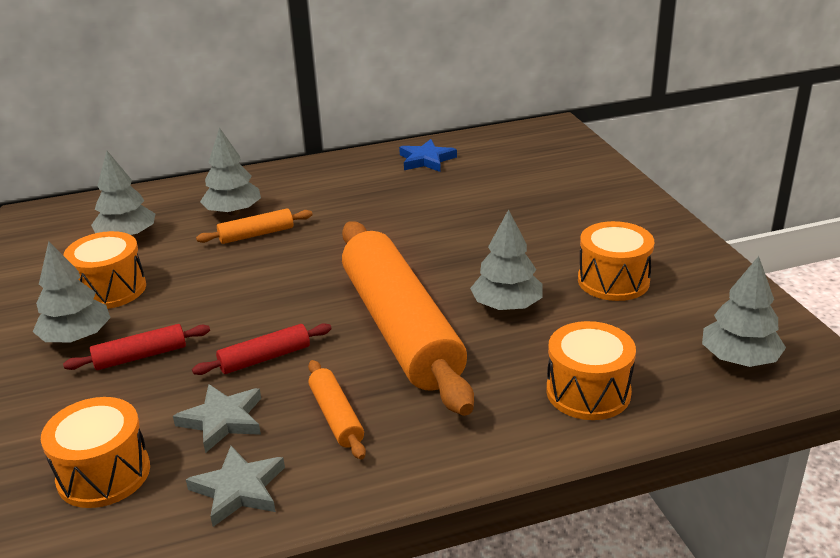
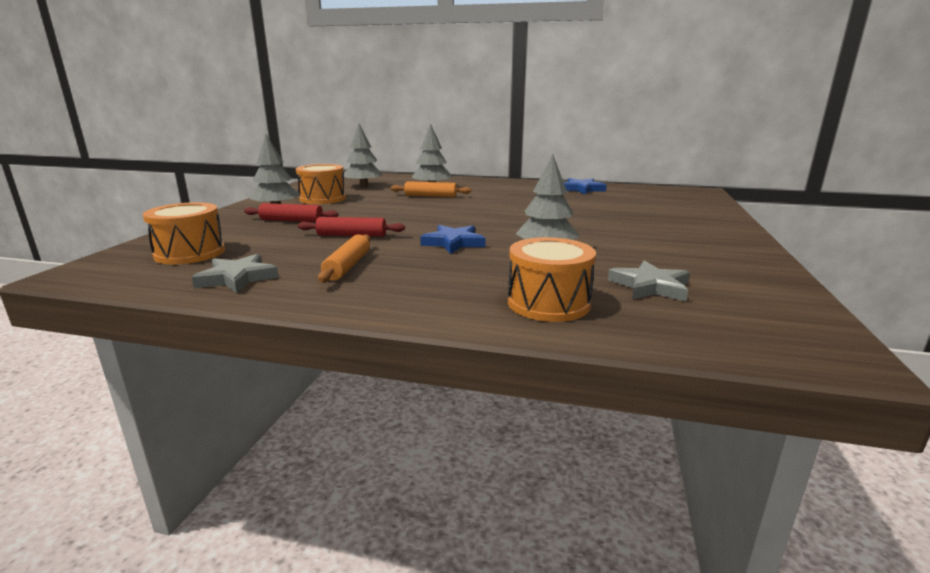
camera: 30 degrees right, 10 degrees down
(222, 420) = (284, 251): grey star -> grey star (650, 286)
(400, 328) = (453, 243): orange rolling pin -> blue star
(613, 281) = (654, 257): orange drum -> none
(739, 359) = (730, 323): grey tree -> none

